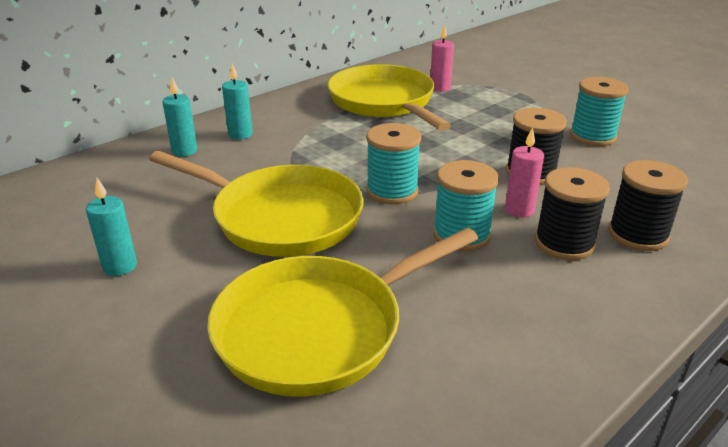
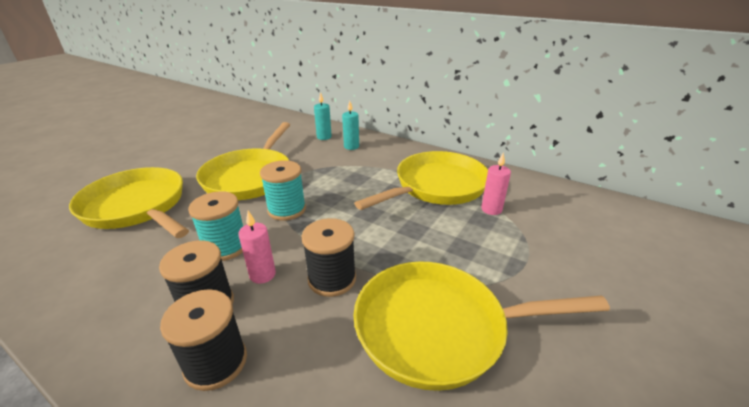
camera: 75 degrees right, 0 degrees up
(120, 266) = (207, 149): turquoise candle -> none
(592, 136) = (439, 328): turquoise spool -> yellow pan

